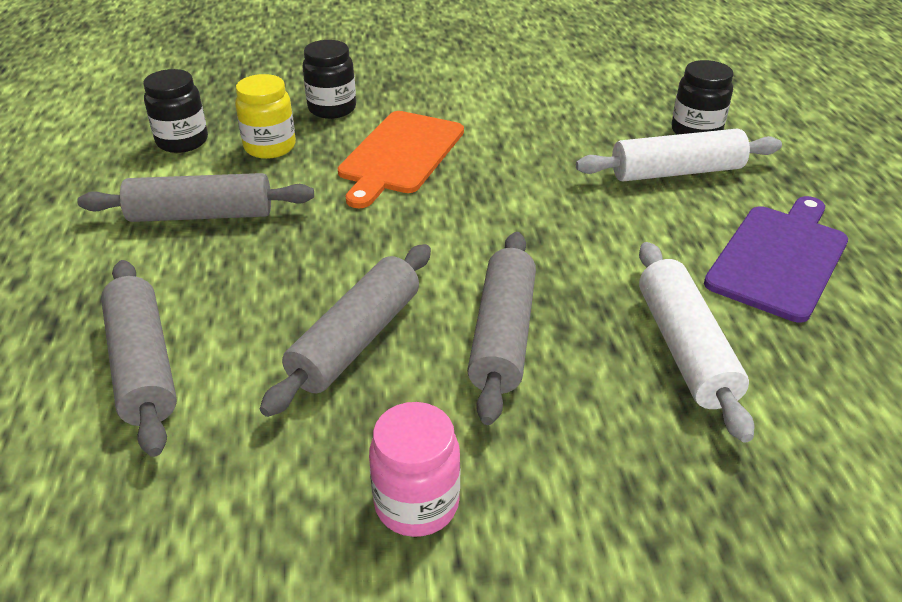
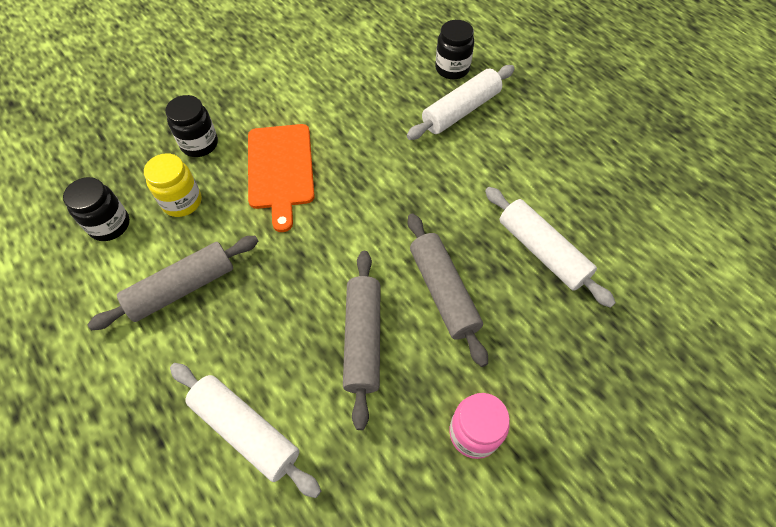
camera: 30 degrees left, 20 degrees up
(143, 365) = (246, 430): grey rolling pin -> white rolling pin
(779, 258) = (553, 158): purple cutting board -> none

